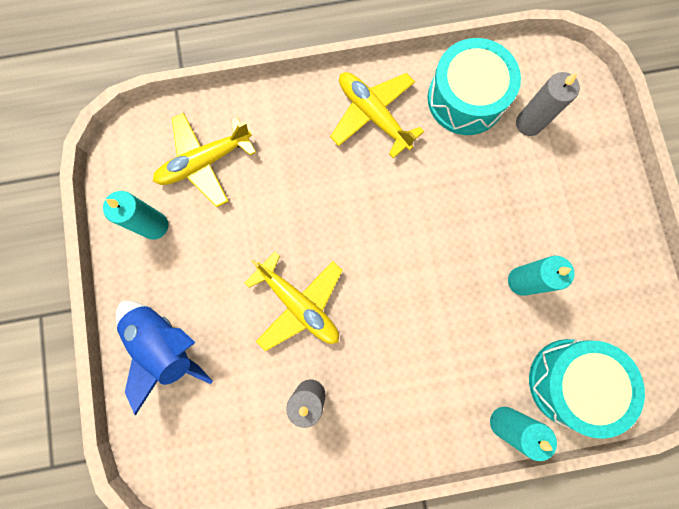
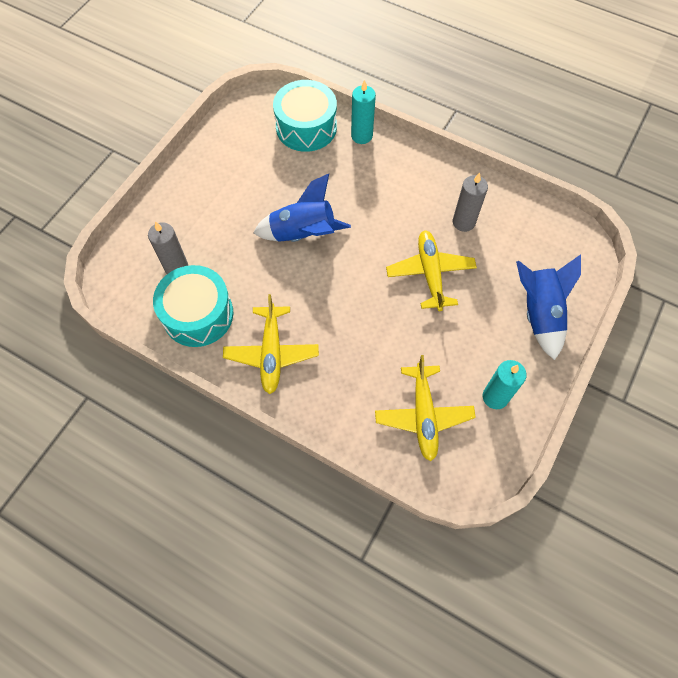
camera: 140 degrees left, 15 degrees down
(205, 162) = (423, 415): yellow plane -> yellow plane turned 75 degrees clockwise
(452, 248) = (303, 234): none -> blue rocket
(521, 281) = (280, 189): turquoise candle -> none

